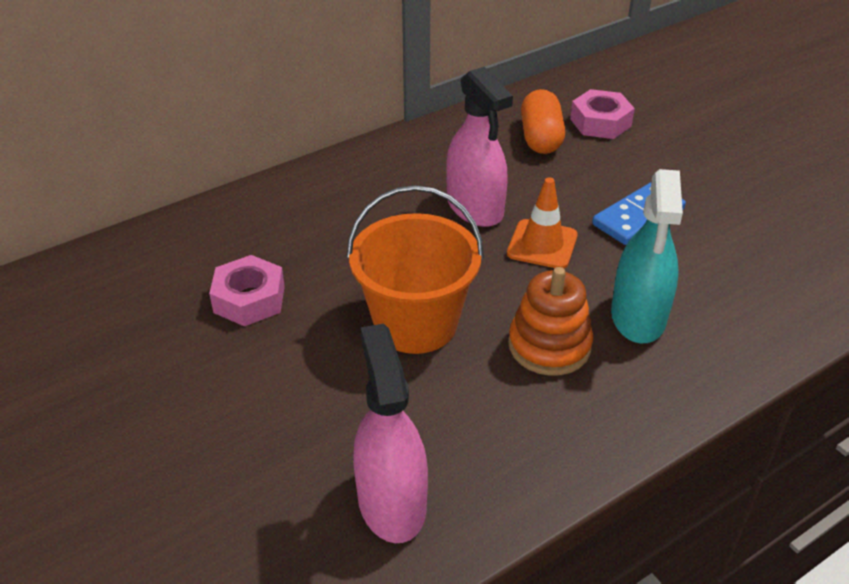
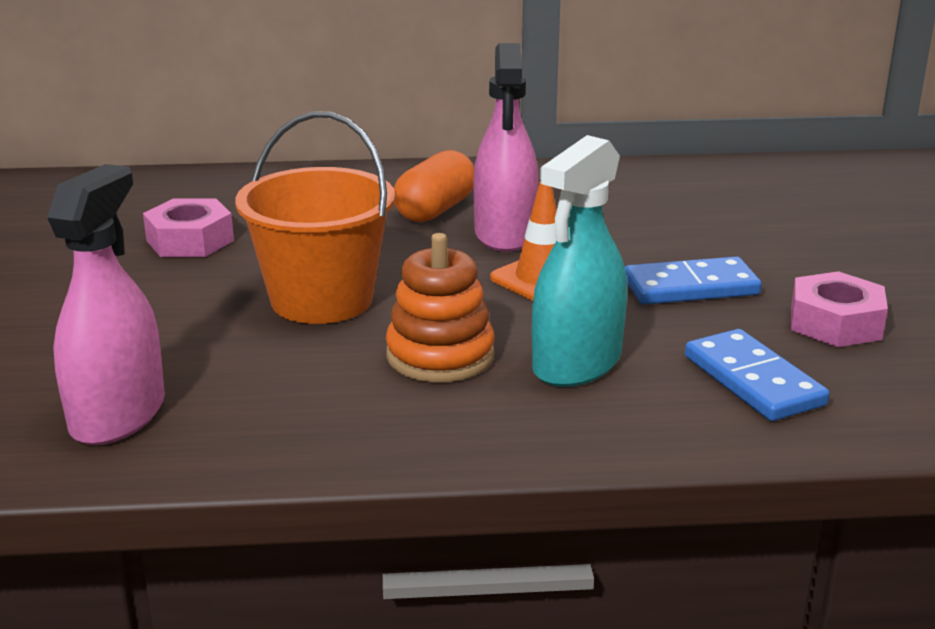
camera: 30 degrees right, 15 degrees down
(541, 138) = (656, 200): orange capsule -> orange capsule (435, 210)
(600, 122) = (749, 204): pink nut -> pink nut (835, 323)
(747, 289) = (753, 381): none -> blue domino

